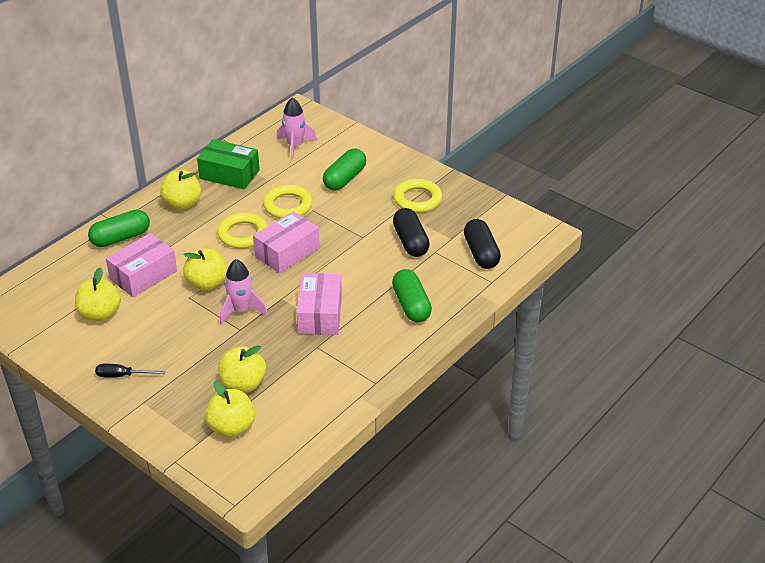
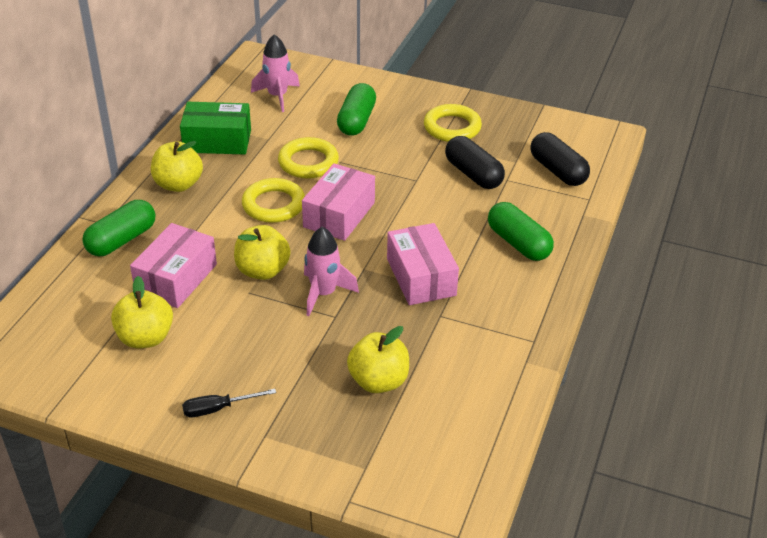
camera: 20 degrees left, 0 degrees up
(232, 427) = (396, 438): yellow apple -> none

